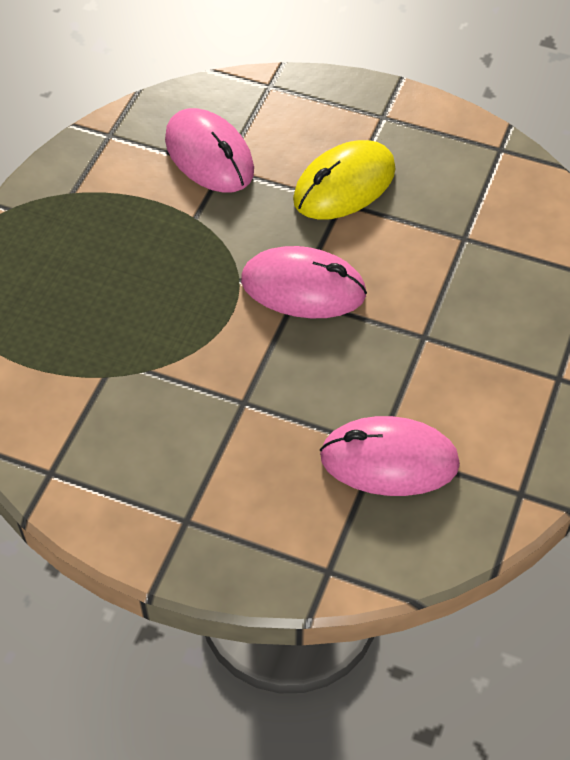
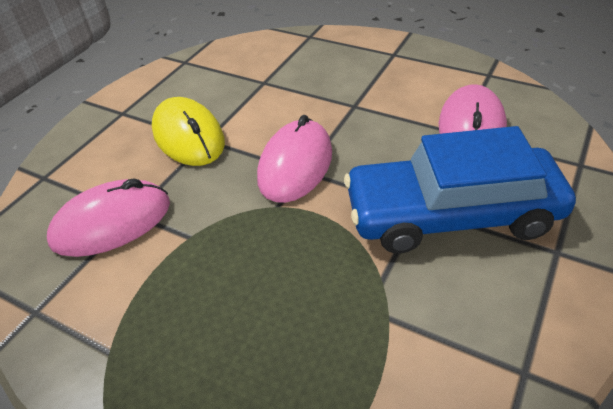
camera: 80 degrees left, 10 degrees down
(235, 430) = (451, 214): none -> blue car

